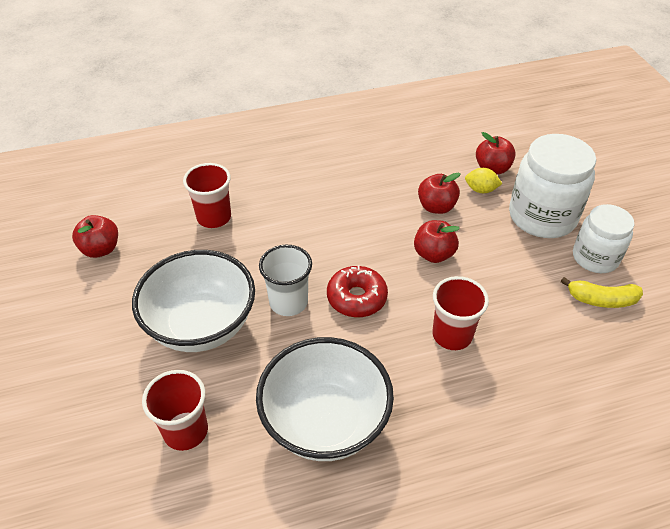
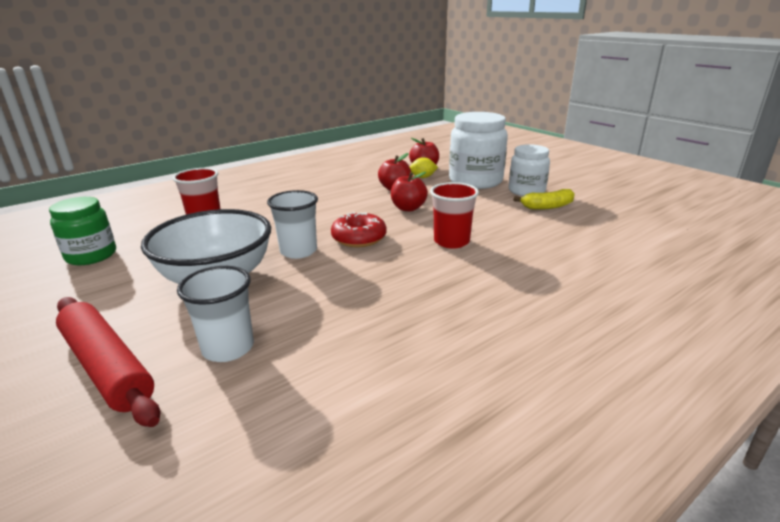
camera: 20 degrees left, 20 degrees down
(90, 420) = (107, 366): none -> red rolling pin
(101, 249) = (91, 255): red apple -> green jar
(185, 431) = (228, 348): red cup -> white cup
(325, 422) = (373, 309): white bowl -> none

